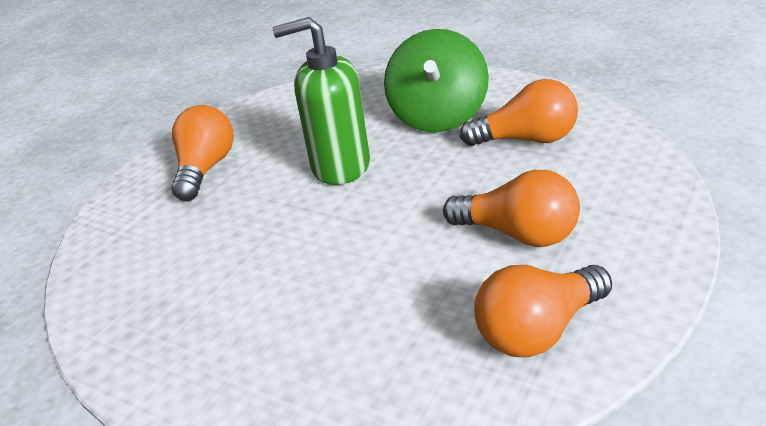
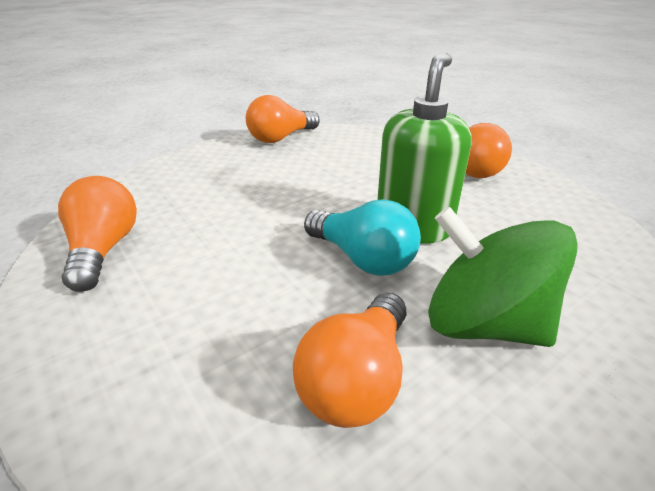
camera: 110 degrees right, 0 degrees up
(409, 174) = (363, 259): none -> turquoise light bulb
(518, 234) = (200, 285): orange light bulb -> orange light bulb (281, 138)

